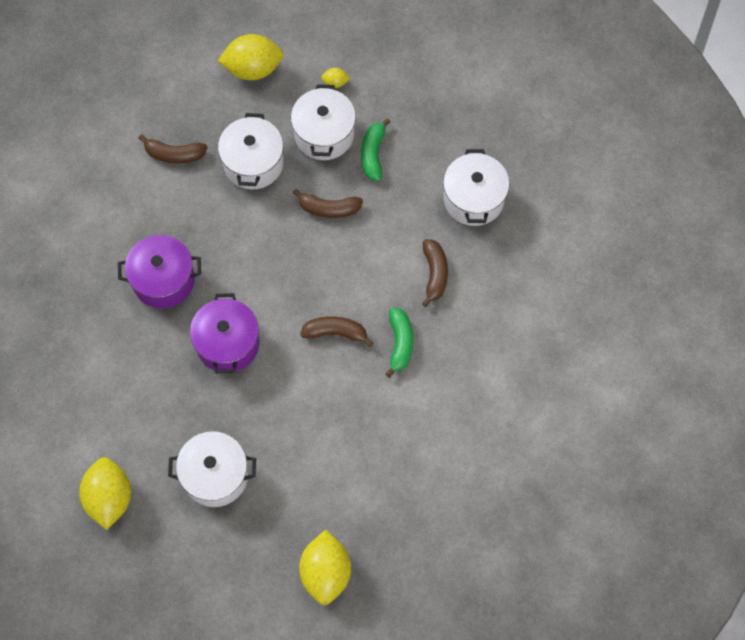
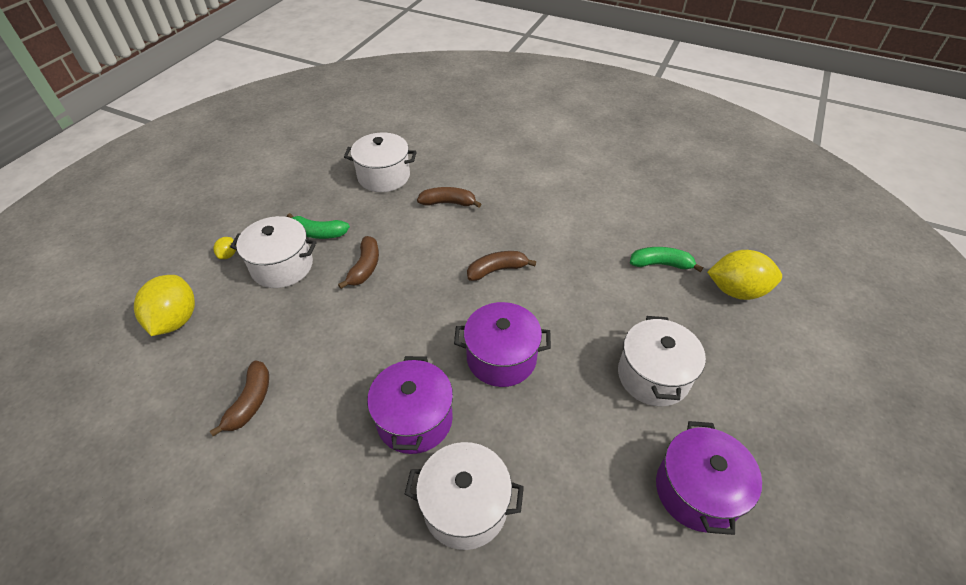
camera: 85 degrees left, 20 degrees down
(109, 498) = (697, 491): yellow lemon -> purple pot
(253, 163) = (292, 325): white pot -> white pot (465, 506)
(335, 333) = (497, 270): brown banana -> brown banana turned 60 degrees clockwise
(400, 343) = (511, 228): green banana -> green banana (661, 264)

